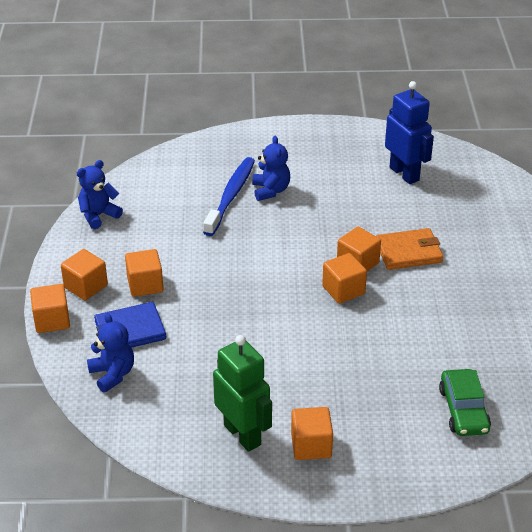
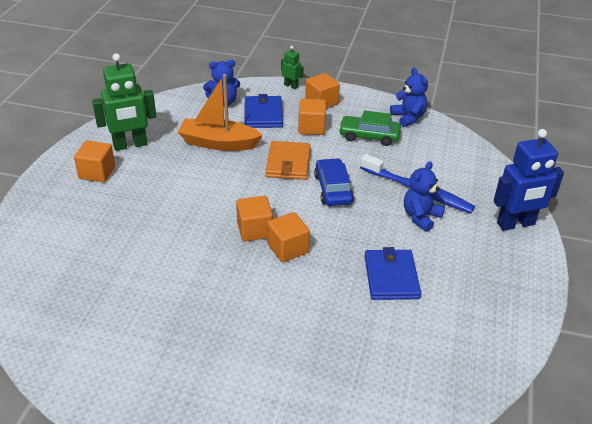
camera: 105 degrees right, 0 degrees up
(52, 320) = (291, 86): orange cube -> green robot
(207, 354) = (218, 143): none -> orange boat
(254, 250) = (333, 189): none -> blue car
(270, 190) = (421, 217): blue teddy bear -> blue teddy bear turned 120 degrees clockwise
(359, 198) = (391, 277): none -> blue wallet
(404, 174) = (429, 328): blue robot -> blue robot (516, 224)
(408, 252) = (289, 290): orange wallet -> orange wallet (288, 163)
(463, 410) = (69, 262): green car -> green car (369, 136)

